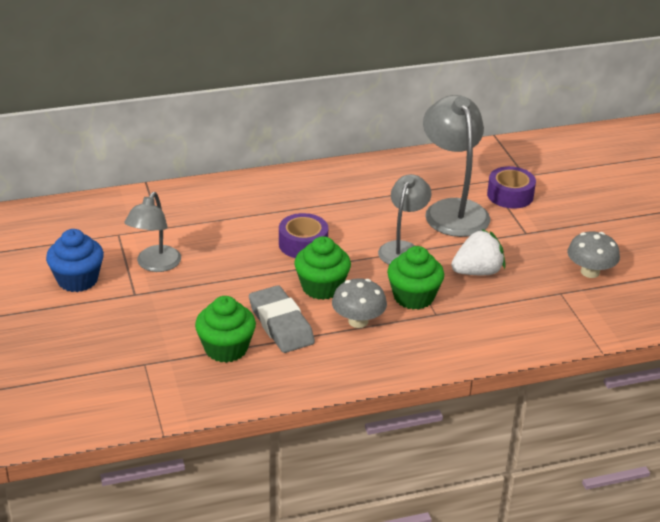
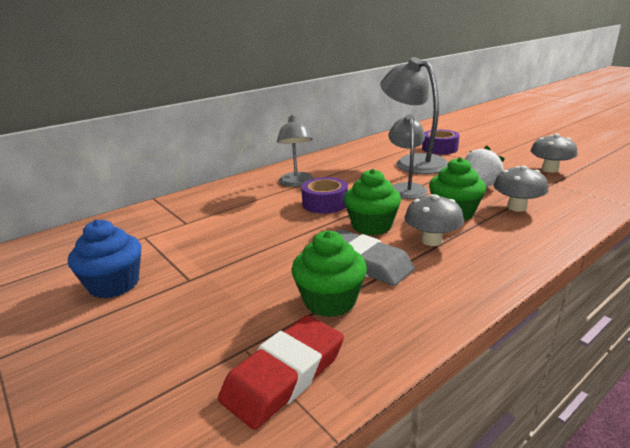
camera: 20 degrees left, 10 degrees down
(155, 265) = (197, 250): grey lamp -> grey lamp (296, 183)
(158, 389) = (284, 375): none -> red eraser
(481, 310) = (516, 207): none -> grey mushroom

